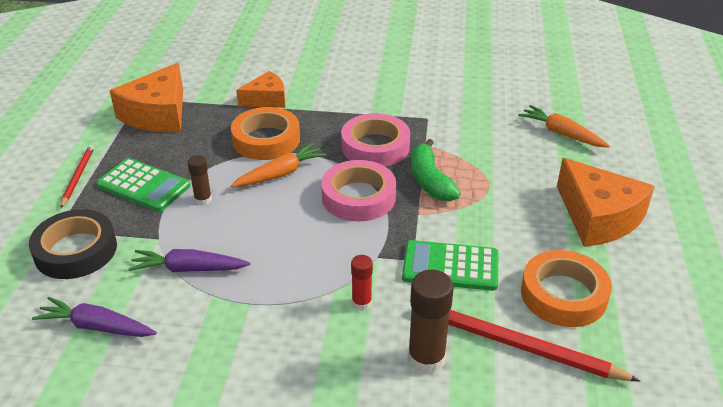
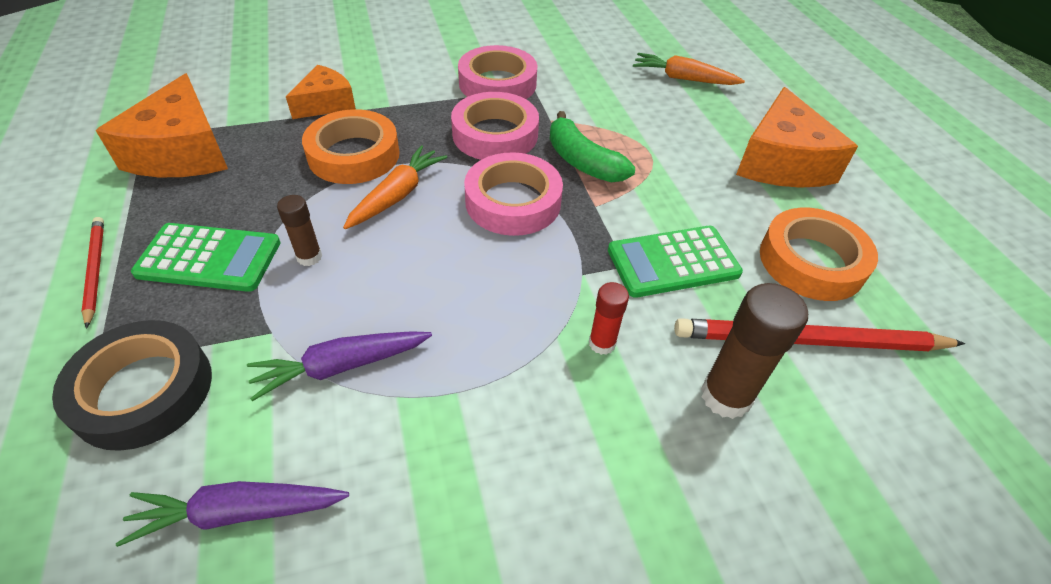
camera: 25 degrees left, 10 degrees up
(401, 108) = (497, 83): none -> pink tape
(598, 217) = (781, 162): orange cheese -> orange cheese turned 60 degrees clockwise

